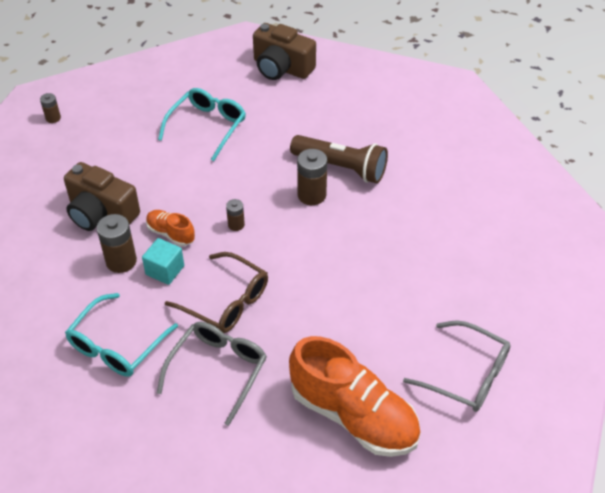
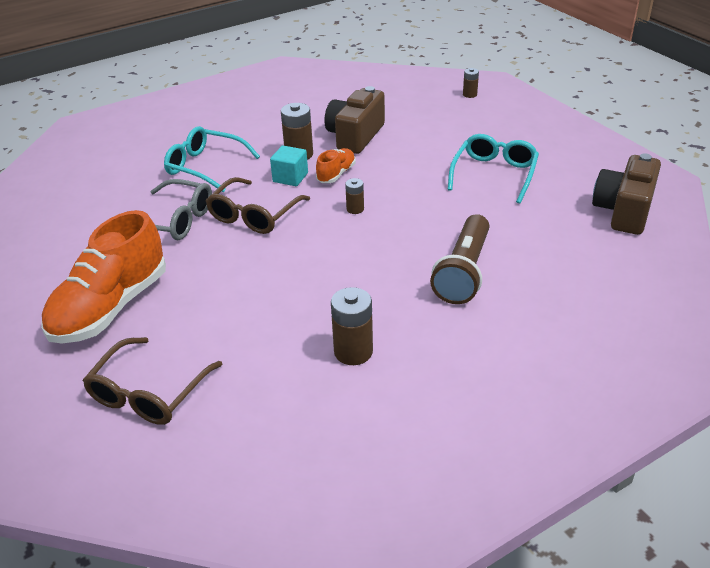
camera: 85 degrees right, 10 degrees down
(207, 127) = (494, 174): turquoise glasses -> turquoise glasses turned 90 degrees counterclockwise
(311, 195) = (411, 254): brown battery -> brown battery (353, 352)
(466, 375) = (149, 393): grey glasses -> brown glasses

